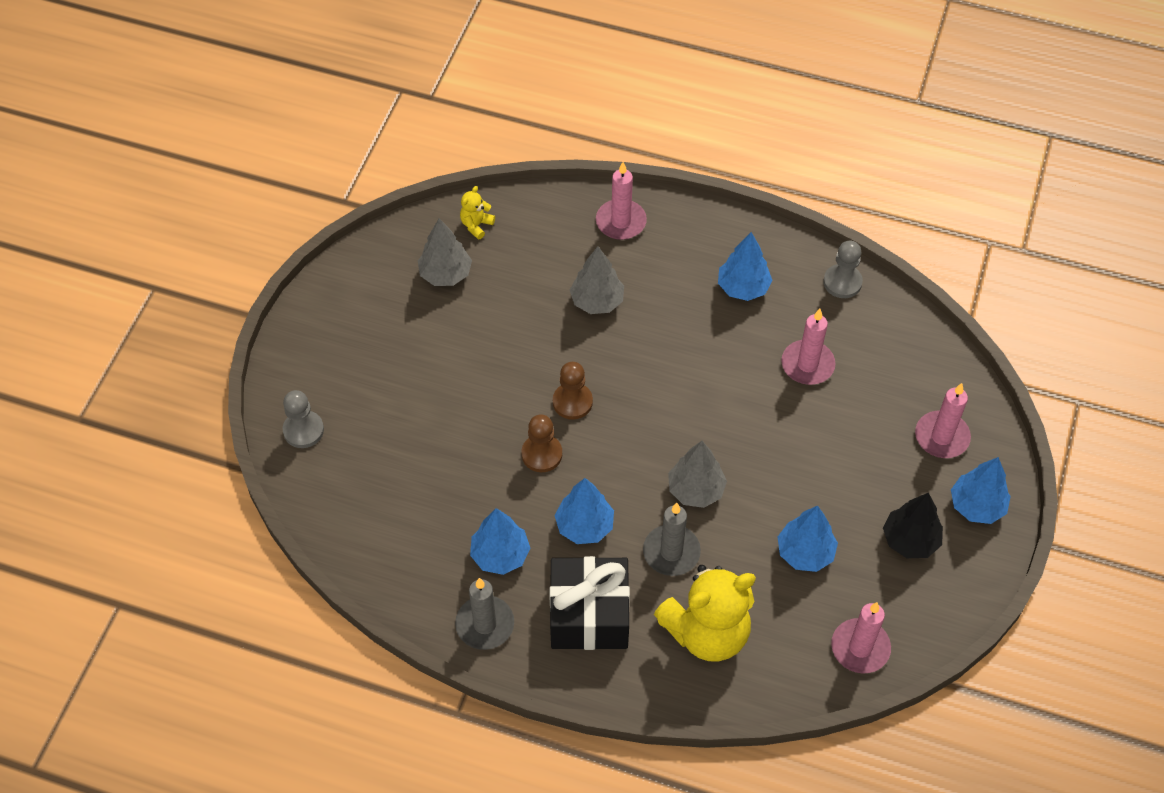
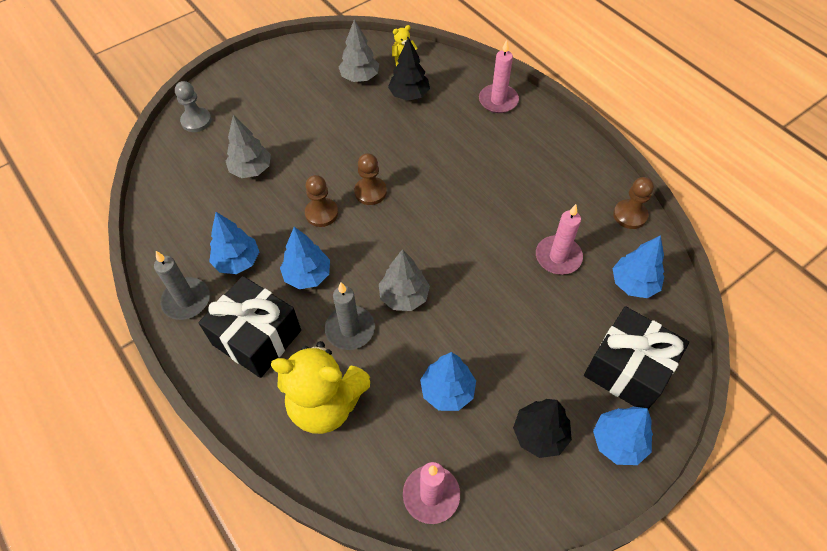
camera: 35 degrees right, 0 degrees up
(519, 266) = (409, 95): none -> black tree
(597, 301) = (441, 139): grey tree -> grey tree (251, 169)
(743, 287) = (550, 181): blue tree -> blue tree (633, 284)
(842, 282) = (630, 215): grey pawn -> brown pawn
(941, 437) = (628, 369): pink candle -> black gift

